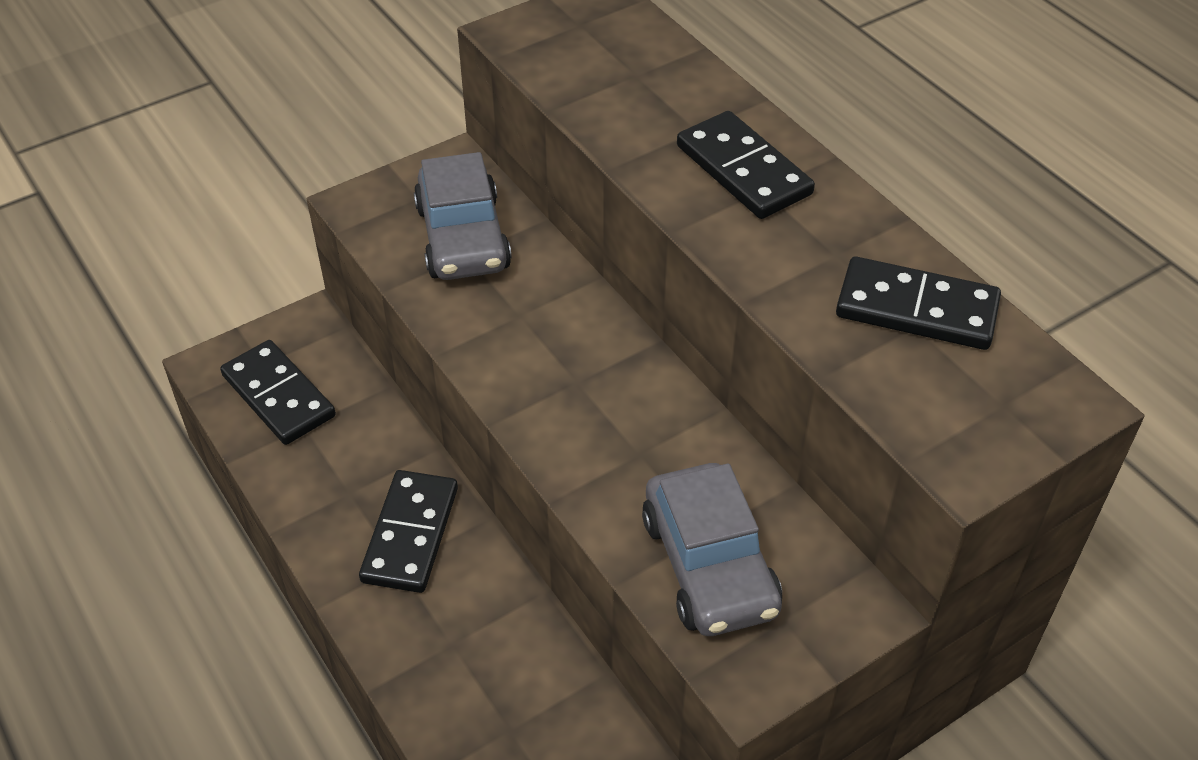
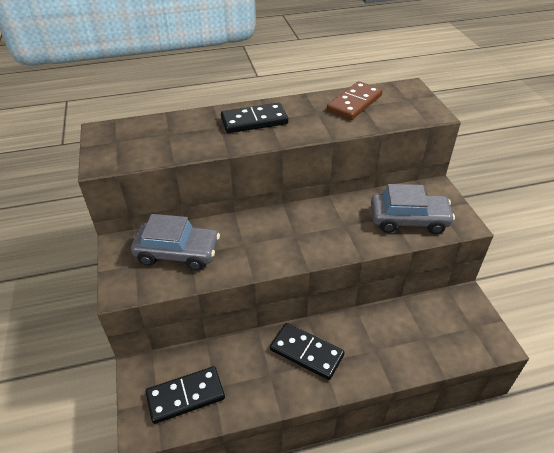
camera: 70 degrees left, 5 degrees down
(916, 309) = (354, 103): black domino -> brown domino

